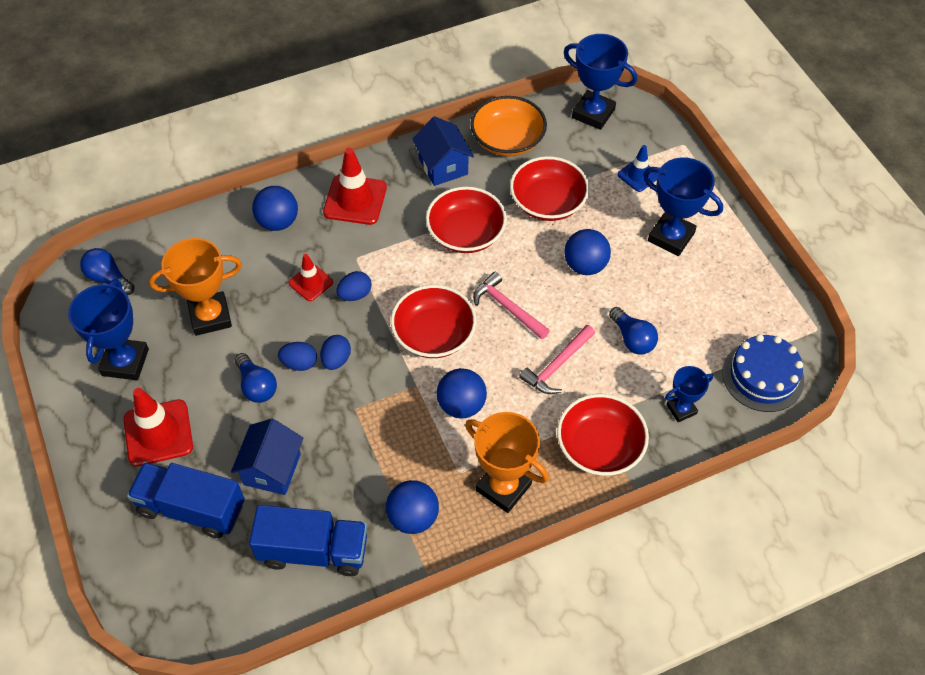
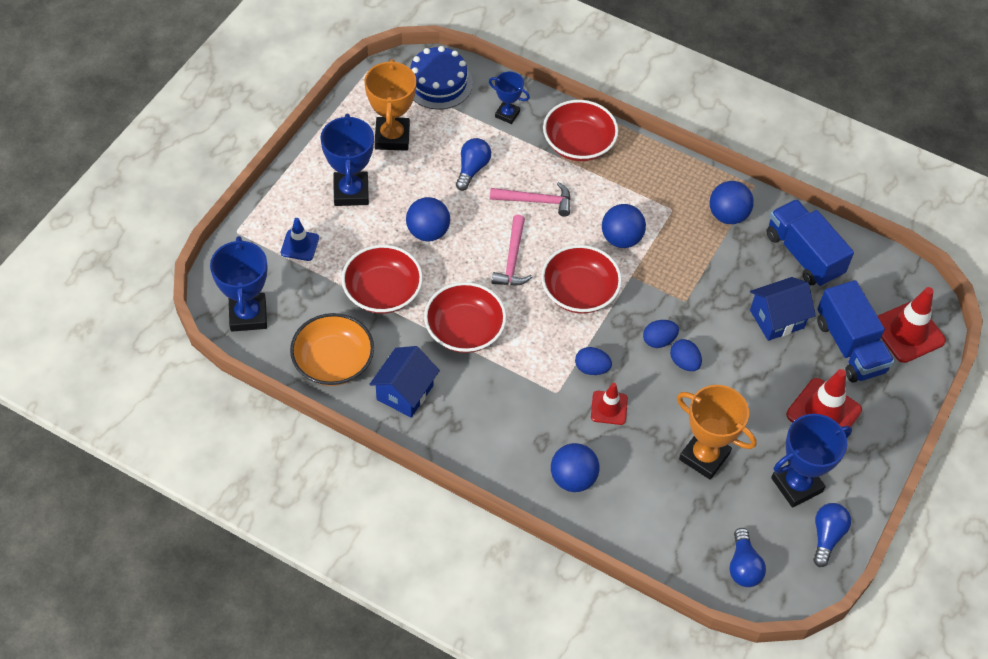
camera: 130 degrees left, 0 degrees up
(257, 386) = (728, 377): blue light bulb -> blue light bulb (826, 536)
(355, 200) = (499, 435): red traffic cone -> red traffic cone (908, 332)
(503, 487) = (658, 179): orange trophy -> orange trophy (392, 137)

